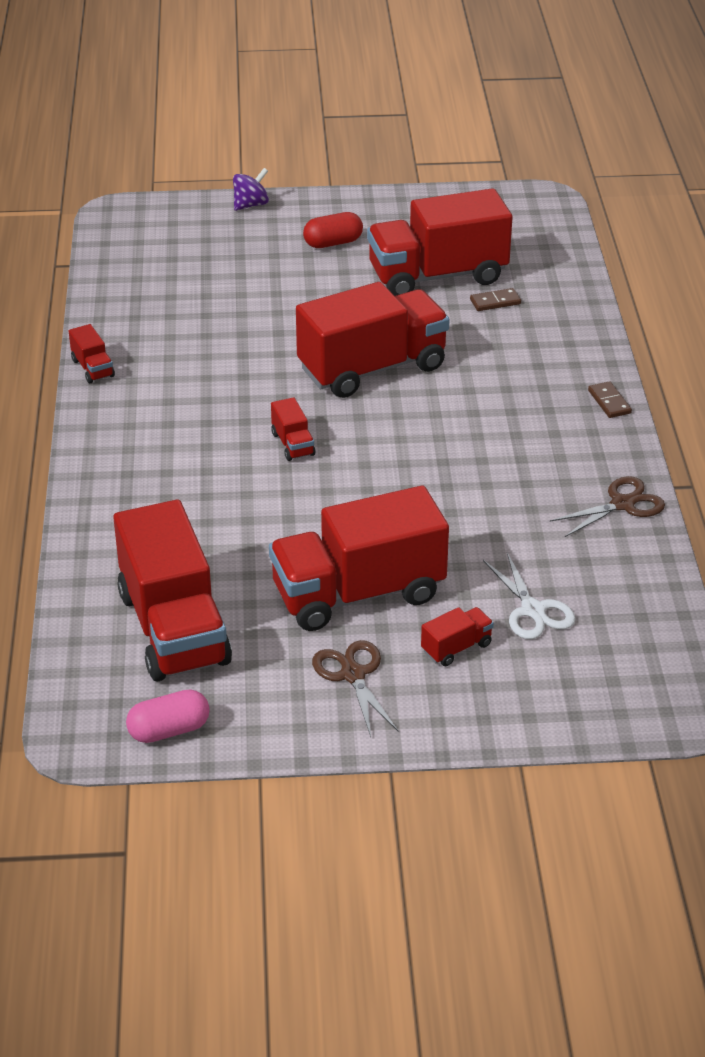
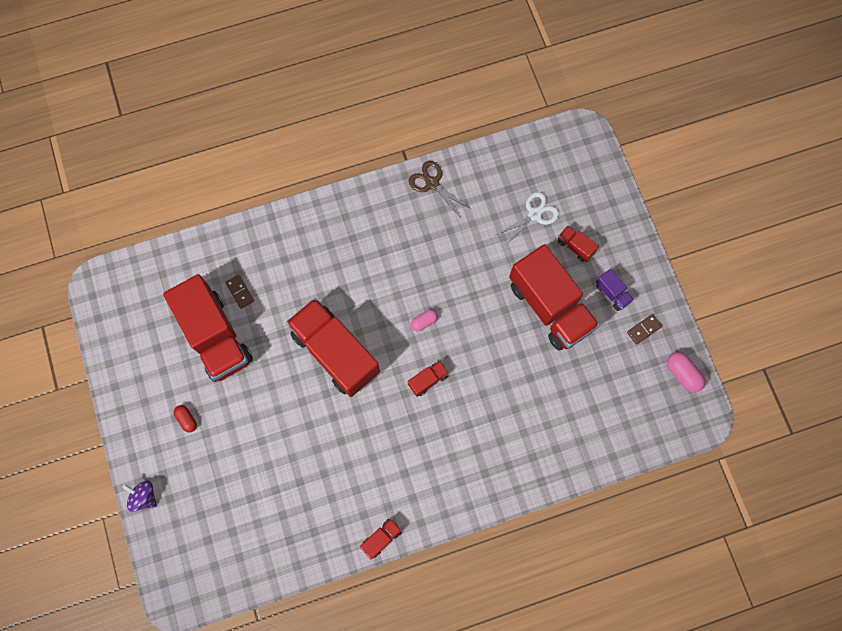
camera: 105 degrees left, 35 degrees up
(174, 628) = (608, 397): red truck -> none
(333, 243) = (187, 419): red capsule -> red capsule, size x0.66
(352, 675) = (612, 293): brown scissors -> purple truck
(385, 456) = (424, 322): none -> pink capsule
(609, 402) = (336, 204): brown domino -> brown domino (643, 329)

